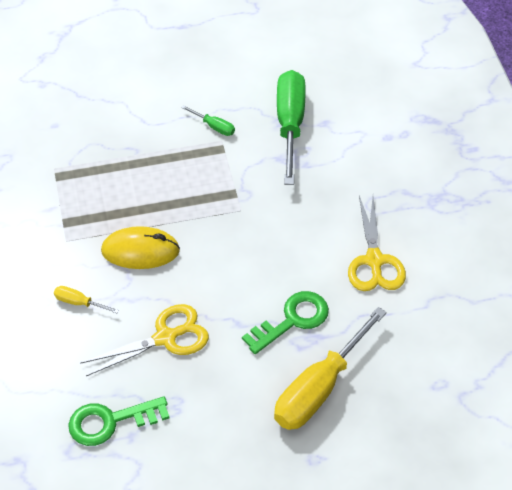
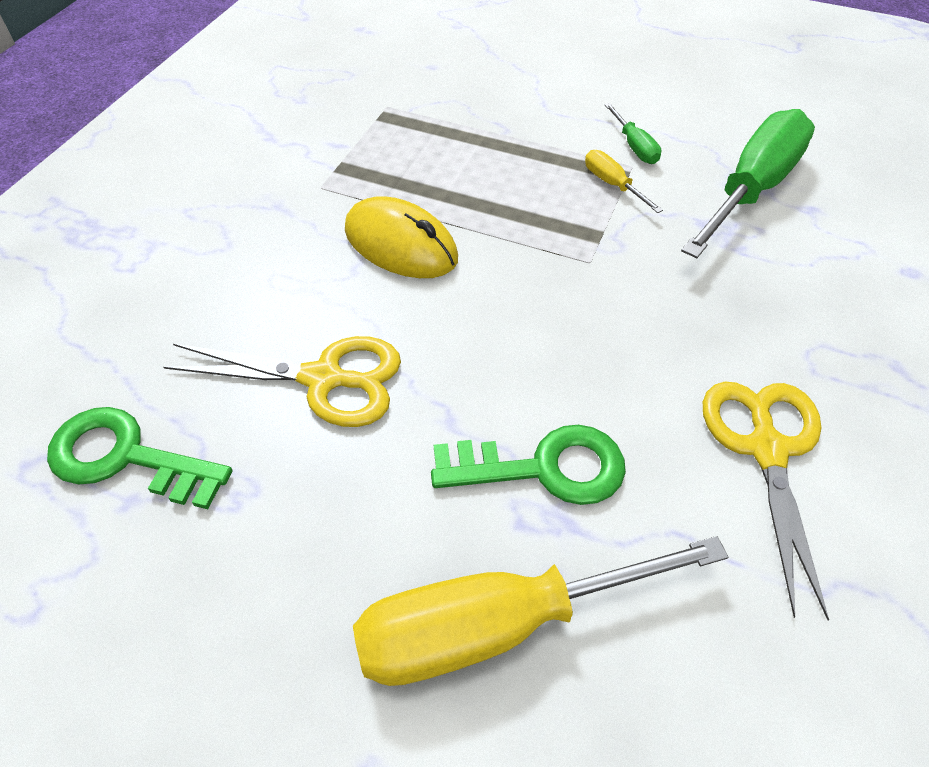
camera: 35 degrees right, 0 degrees up
(79, 303) = (259, 267): yellow screwdriver -> yellow screwdriver (613, 185)
(374, 261) = (766, 449): yellow scissors -> yellow scissors turned 150 degrees clockwise

